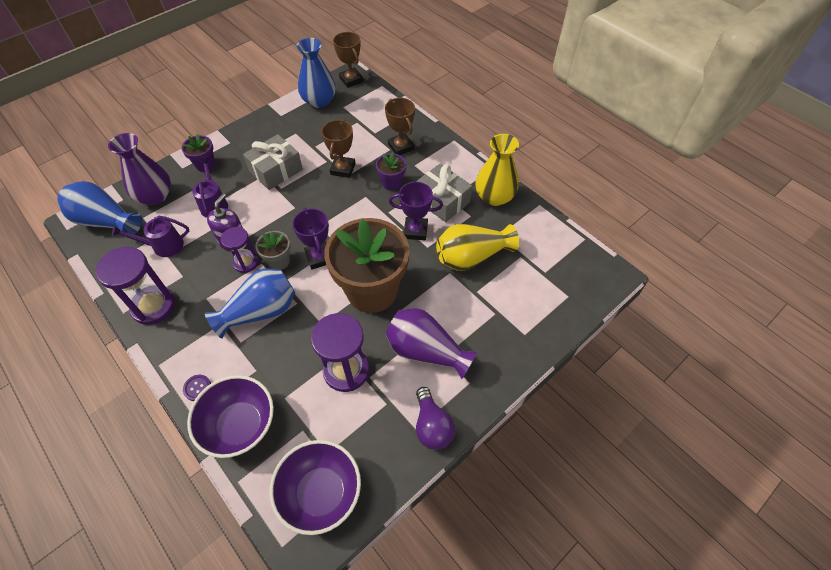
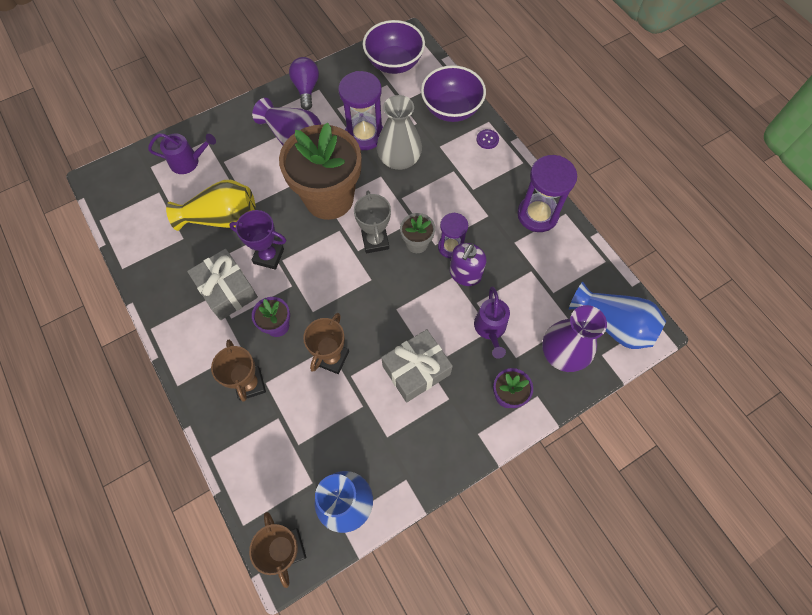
camera: 170 degrees left, 10 degrees up
(163, 246) = (540, 280): purple watering can -> purple watering can (188, 162)
(260, 311) = (436, 194): blue vase -> none
(302, 346) = (399, 159): none -> grey vase
(319, 257) = (375, 241): purple trophy -> grey trophy
(494, 197) = (166, 286): yellow vase -> none

